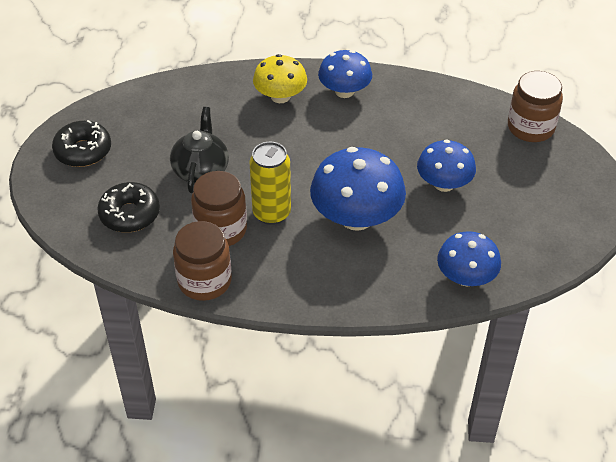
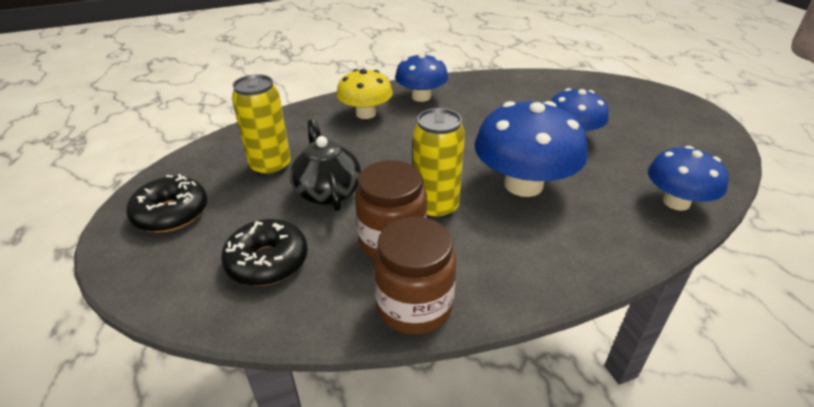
camera: 25 degrees left, 10 degrees down
(171, 130) = (271, 167): none -> yellow can
(530, 127) = (593, 83): brown jar -> none

